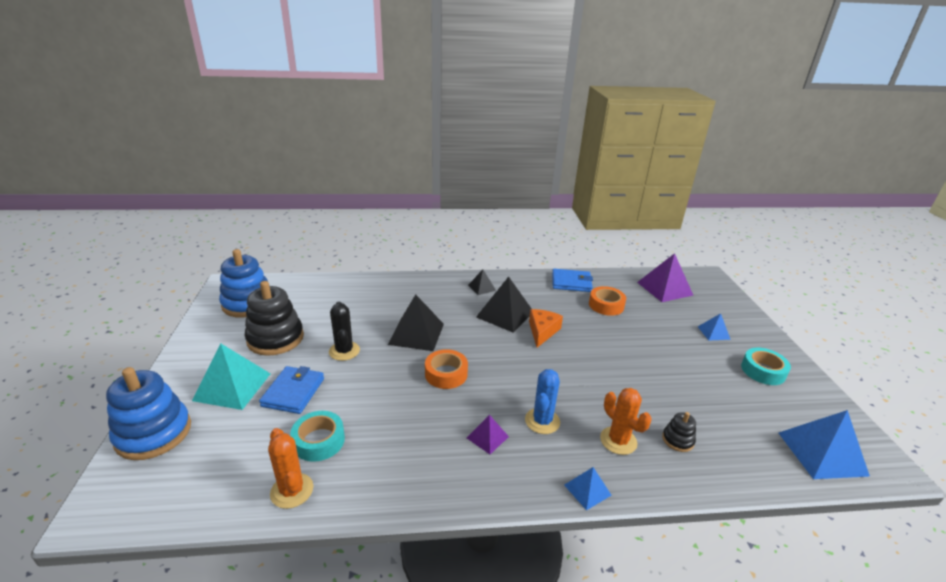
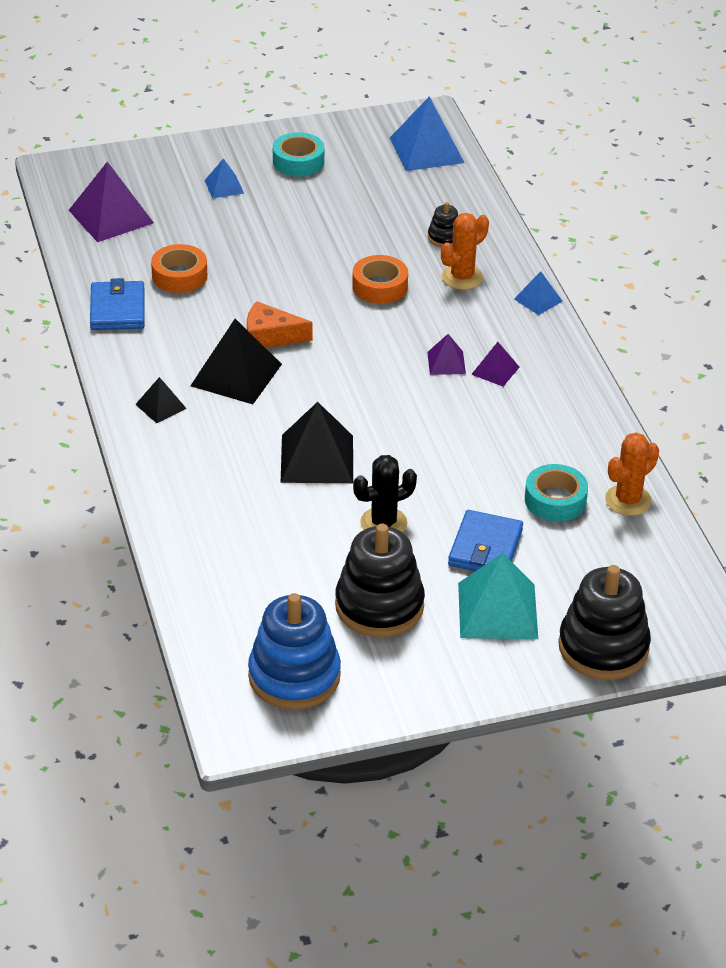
camera: 100 degrees left, 10 degrees up
(153, 433) = (603, 647): blue stacking toy -> black stacking toy
(293, 392) = (485, 548): blue wallet -> blue wallet turned 75 degrees counterclockwise
(446, 374) = (398, 416): orange tape -> orange tape (380, 286)
(502, 409) = (446, 363): none -> purple pyramid
(542, 421) = (453, 331): blue cactus -> none

